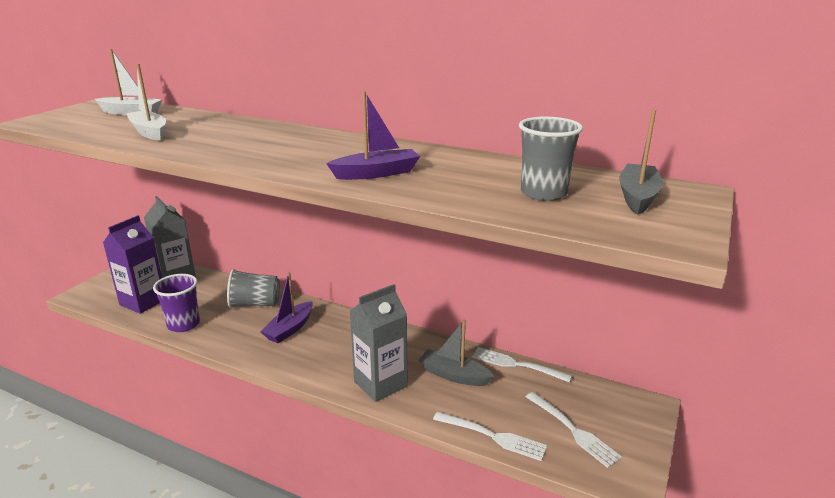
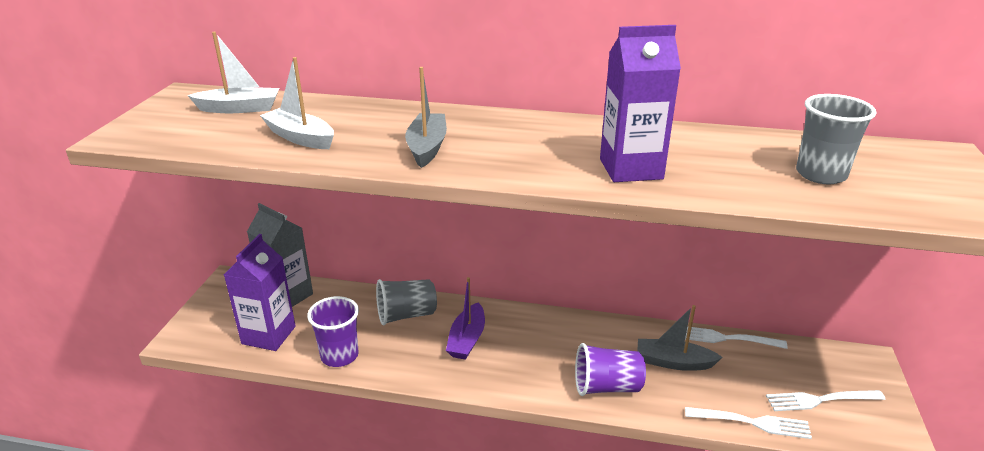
camera: 15 degrees left, 5 degrees up
(376, 173) = (631, 169): purple boat -> purple carton
(380, 384) = (606, 387): grey carton -> purple cup
(573, 430) = (820, 400): white fork -> white fork turned 135 degrees clockwise
(637, 197) = (908, 167): grey boat -> grey boat (427, 147)

